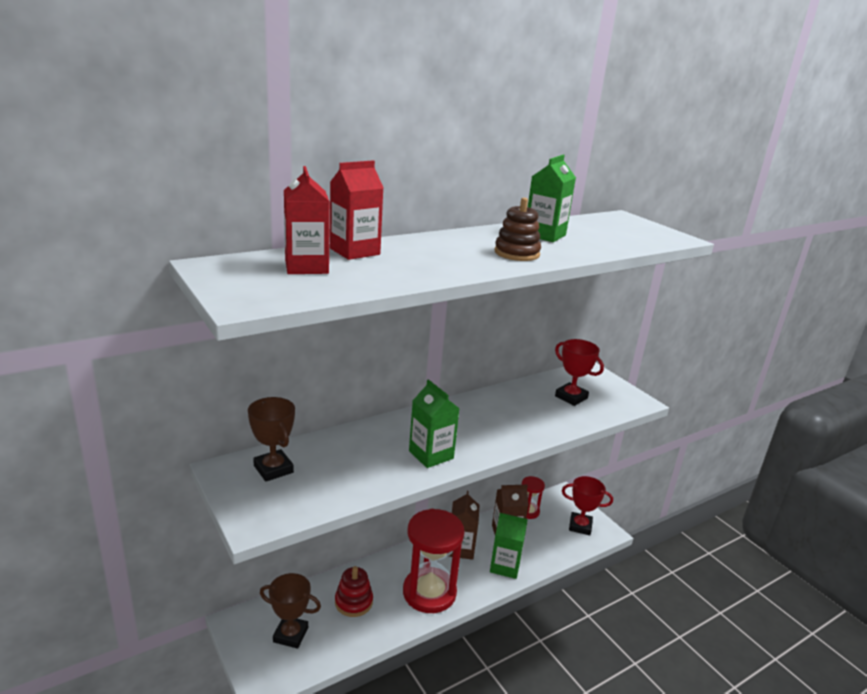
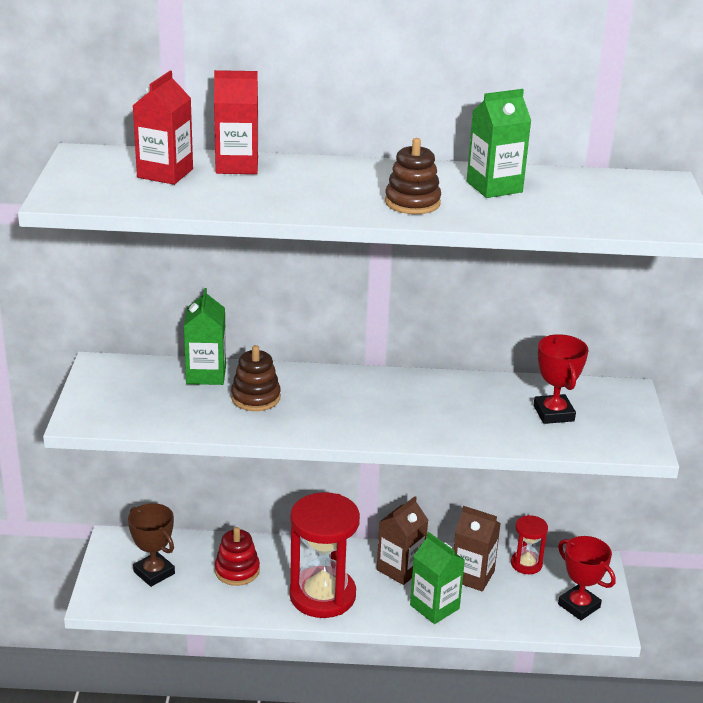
camera: 35 degrees right, 5 degrees up
(273, 469) = (142, 380): brown trophy -> none
(378, 452) = (255, 398): none -> brown stacking toy
(431, 455) = (306, 418): green carton -> green carton (206, 374)

